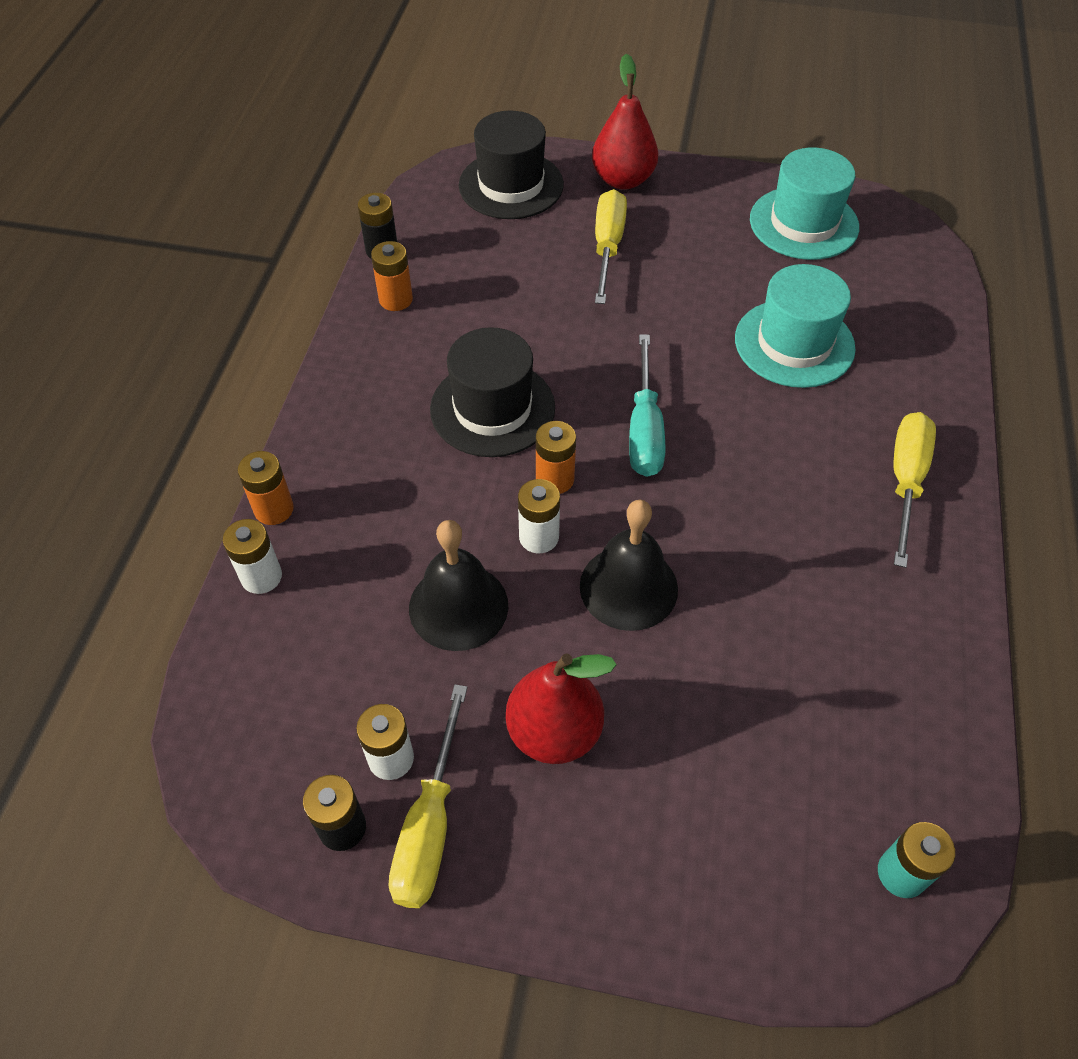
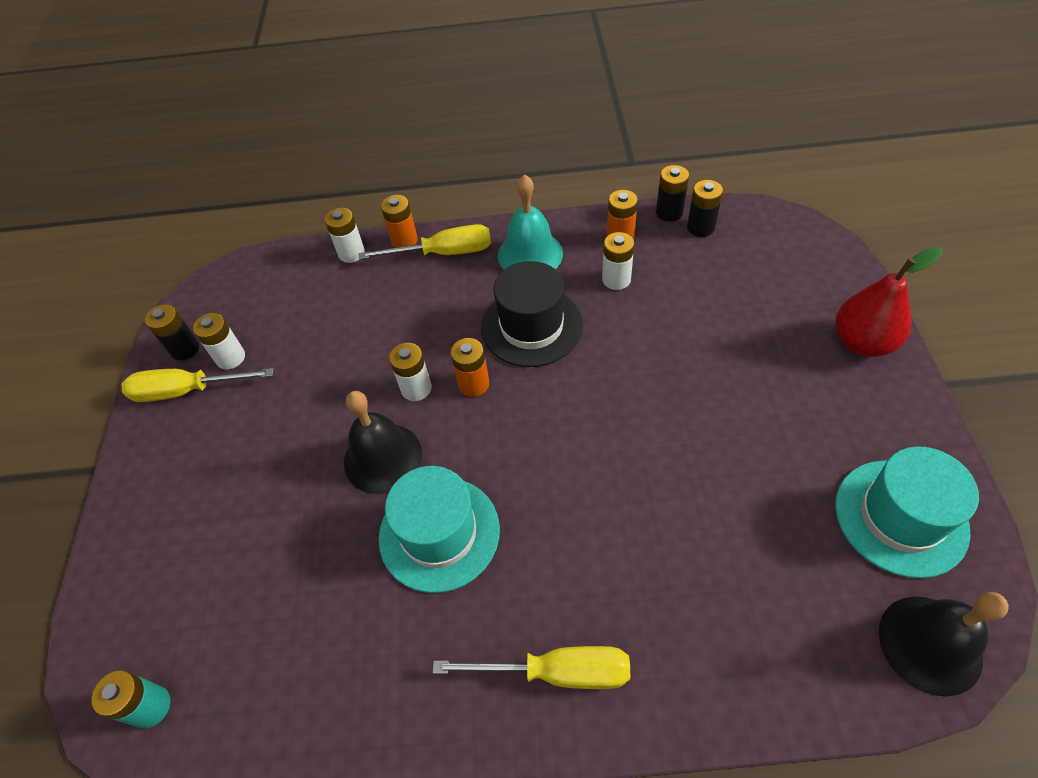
camera: 80 degrees right, 0 degrees up
(377, 384) = (530, 254): none -> turquoise bell
(419, 234) = (700, 227): none -> black battery
(458, 606) = (347, 358): black bell -> black bell (930, 644)
(459, 320) = (616, 279): none -> white battery
(511, 185) = (798, 265): black hat -> none
(554, 732) = (255, 440): red pear -> none
(607, 247) = (758, 353): yellow screwdriver -> yellow screwdriver (443, 253)
(644, 429) = (546, 432): turquoise screwdriver -> none
(794, 343) = (705, 536): turquoise hat -> turquoise hat (439, 533)

